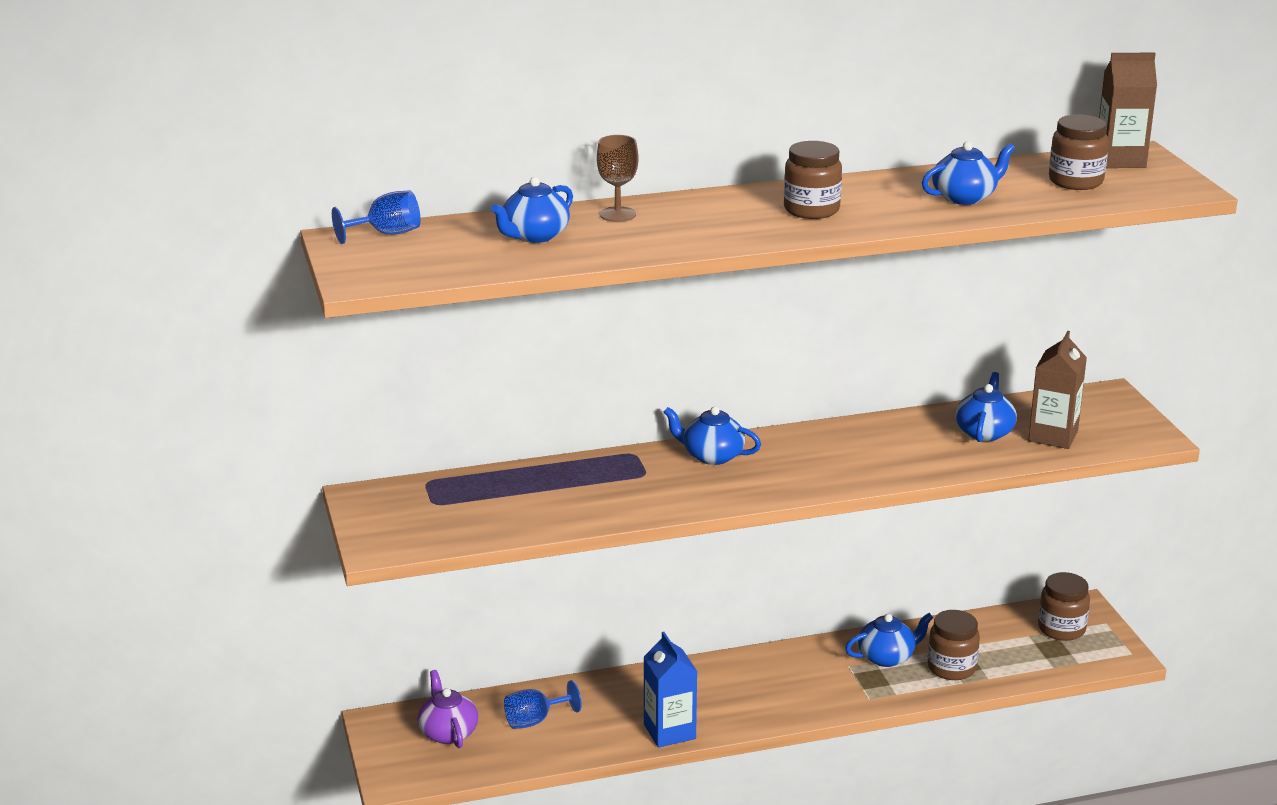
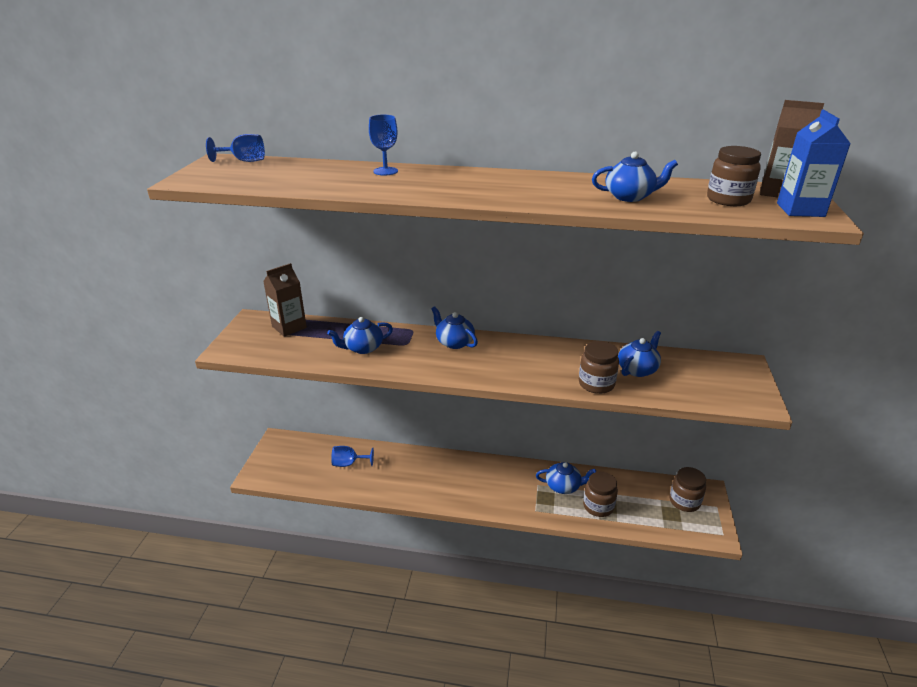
camera: 25 degrees right, 5 degrees up
(448, 732) = (303, 456): purple teapot -> none
(534, 236) = (319, 174): blue teapot -> blue teapot (363, 348)
(617, 214) = (385, 171): brown goblet -> blue goblet
(669, 731) = (410, 494): blue carton -> blue carton (800, 210)
(811, 210) = (510, 187): brown jar -> brown jar (596, 384)
(1053, 436) = (684, 384): brown carton -> brown carton (289, 327)

